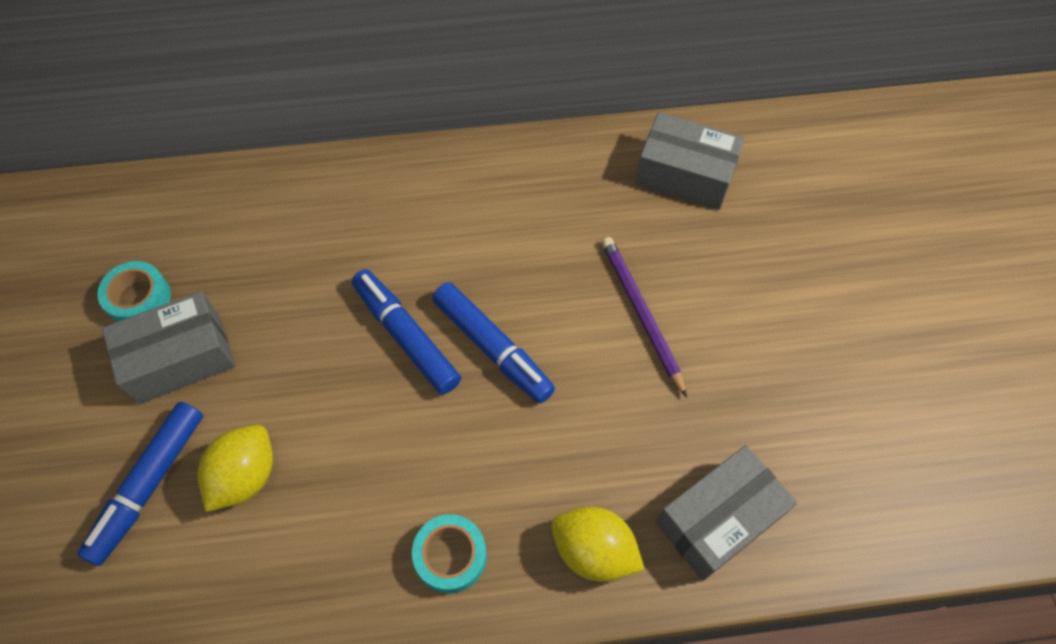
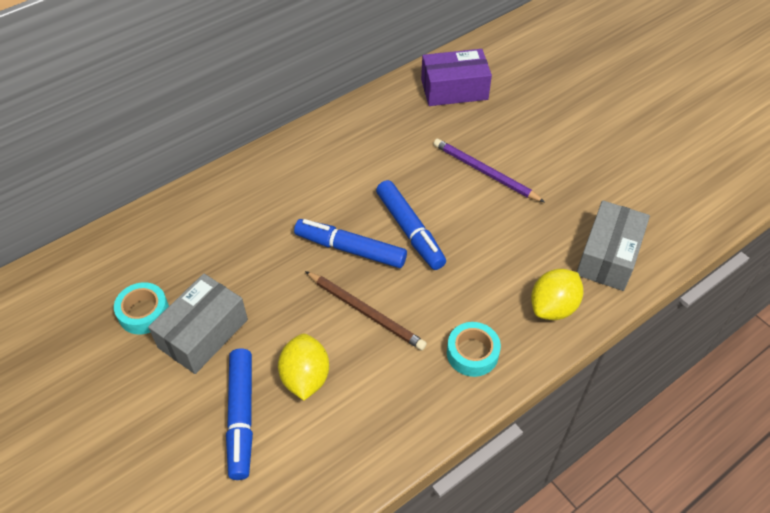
camera: 30 degrees left, 10 degrees down
(367, 429) = (365, 311): none -> brown pencil
(492, 347) = (410, 230): blue marker -> blue marker turned 45 degrees clockwise
(594, 551) = (553, 307): yellow lemon -> yellow lemon turned 45 degrees counterclockwise
(685, 175) = (454, 89): grey box -> purple box

